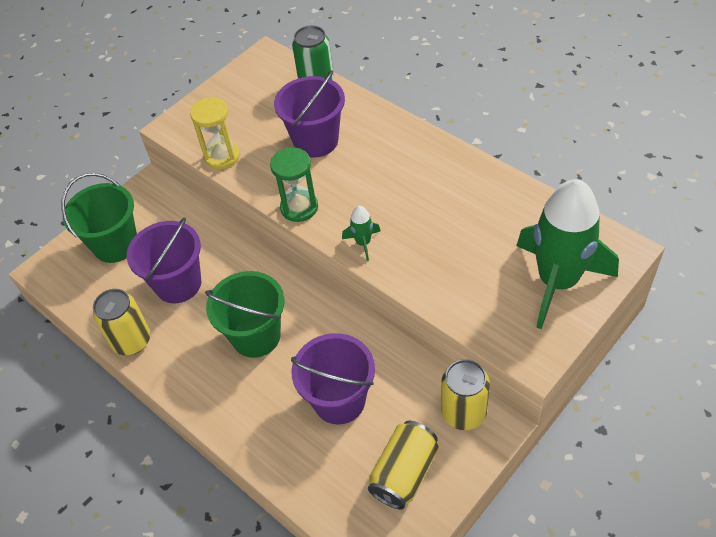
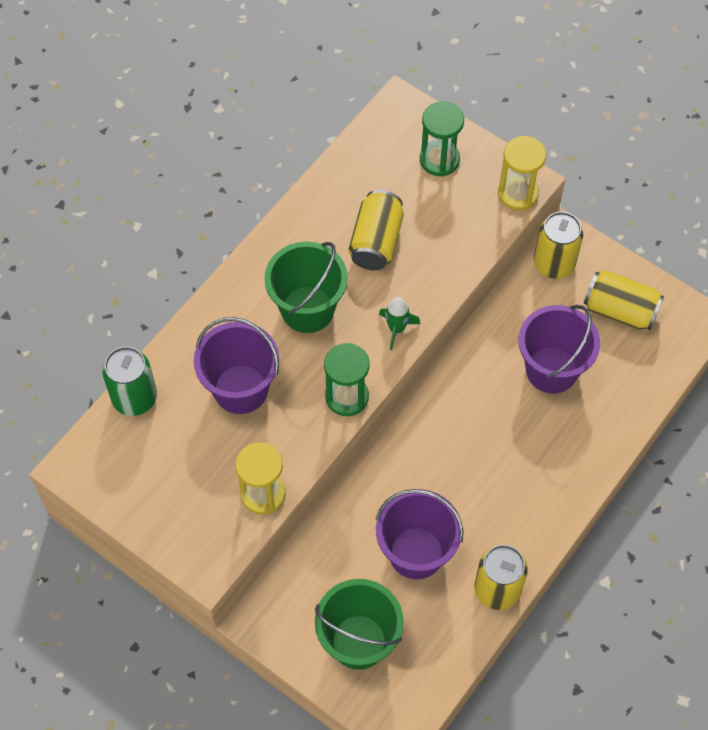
camera: 100 degrees left, 10 degrees up
(256, 336) = (482, 457): green bucket -> green bucket (307, 309)
(458, 229) = (376, 241): none -> yellow can
(519, 349) = (518, 193): none -> yellow hourglass
(557, 281) = (439, 160): green rocket -> green hourglass

